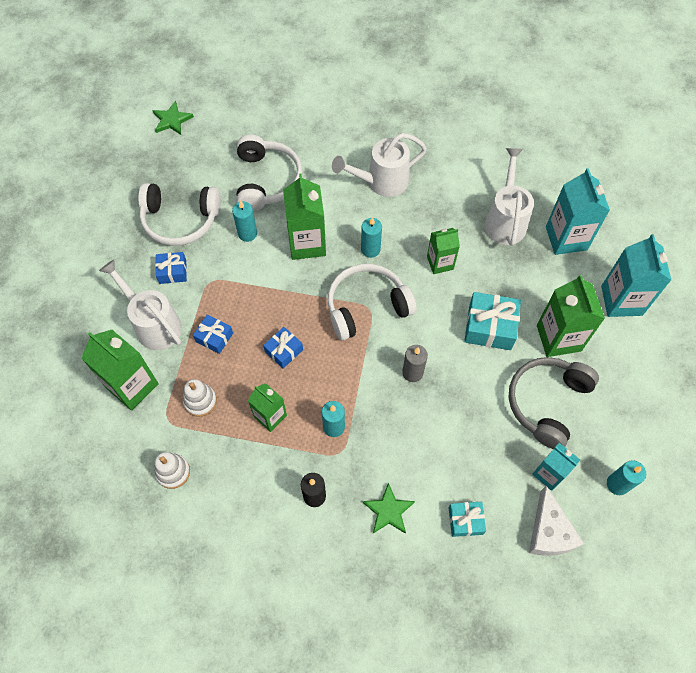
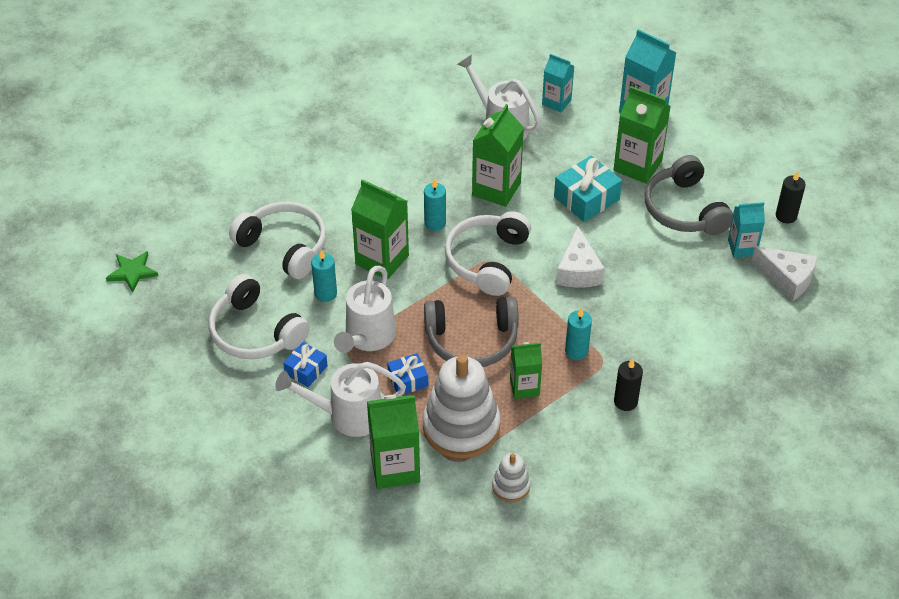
camera: 50 degrees left, 15 degrees down
(180, 220) = (255, 332): white headphones -> white headphones turned 90 degrees clockwise
(200, 401) = (461, 427): white stacking toy -> white stacking toy, size x2.09
(284, 351) = (472, 340): blue gift -> grey headphones
(381, 182) = (376, 174): white watering can -> white watering can (367, 338)
(388, 511) = (682, 362): green star -> none
(412, 372) = (578, 271): grey candle -> white cheese
(440, 263) = (496, 189): green carton -> green carton, size x1.61
(465, 521) = (734, 321): turquoise gift -> none
(566, 238) = (556, 102): turquoise carton -> turquoise carton, size x0.62
(617, 484) = (786, 216): turquoise candle -> black candle

